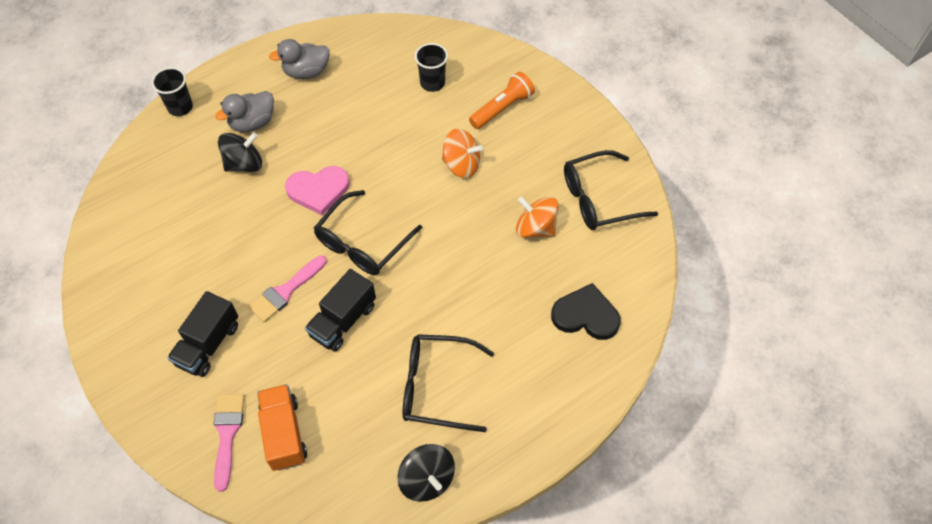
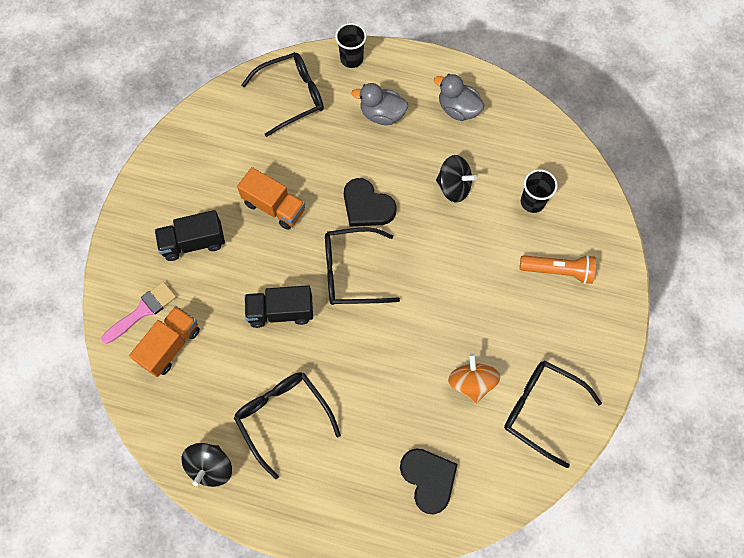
camera: 50 degrees right, 10 degrees up
(162, 172) = (291, 96): none -> black glasses
(244, 164) = (344, 140): black spinning top -> black spinning top (454, 187)
(245, 257) = (274, 206): none -> orange truck
(285, 291) = (271, 255): pink brush -> none
(318, 190) = (367, 206): pink heart -> black heart
(461, 165) = (478, 284): orange spinning top -> none

